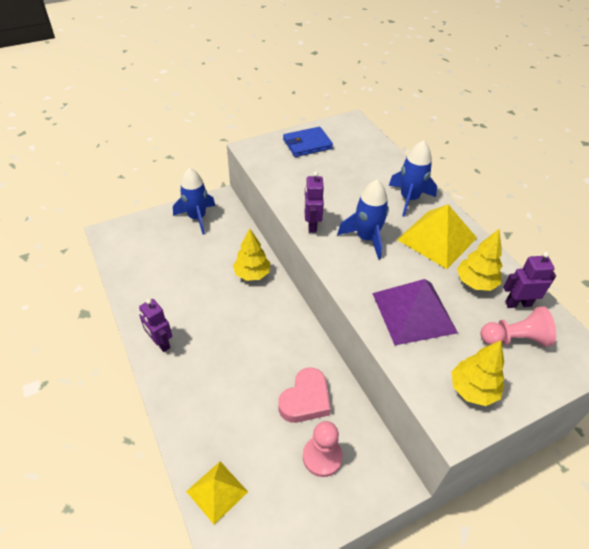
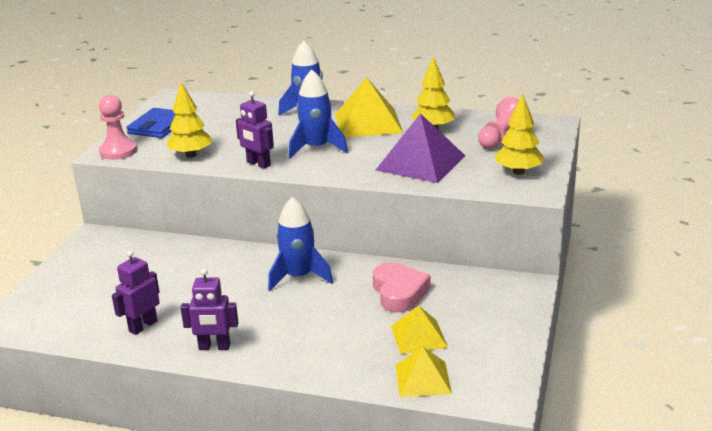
camera: 45 degrees left, 20 degrees down
(197, 218) = (92, 259): blue rocket -> blue rocket (299, 277)
(252, 274) = (221, 259): yellow tree -> yellow tree (191, 155)
(264, 452) = (419, 336): none -> yellow pyramid
(322, 457) = (463, 309): pink pawn -> pink pawn (118, 151)
(518, 303) = (475, 123): purple robot -> purple robot (143, 326)

